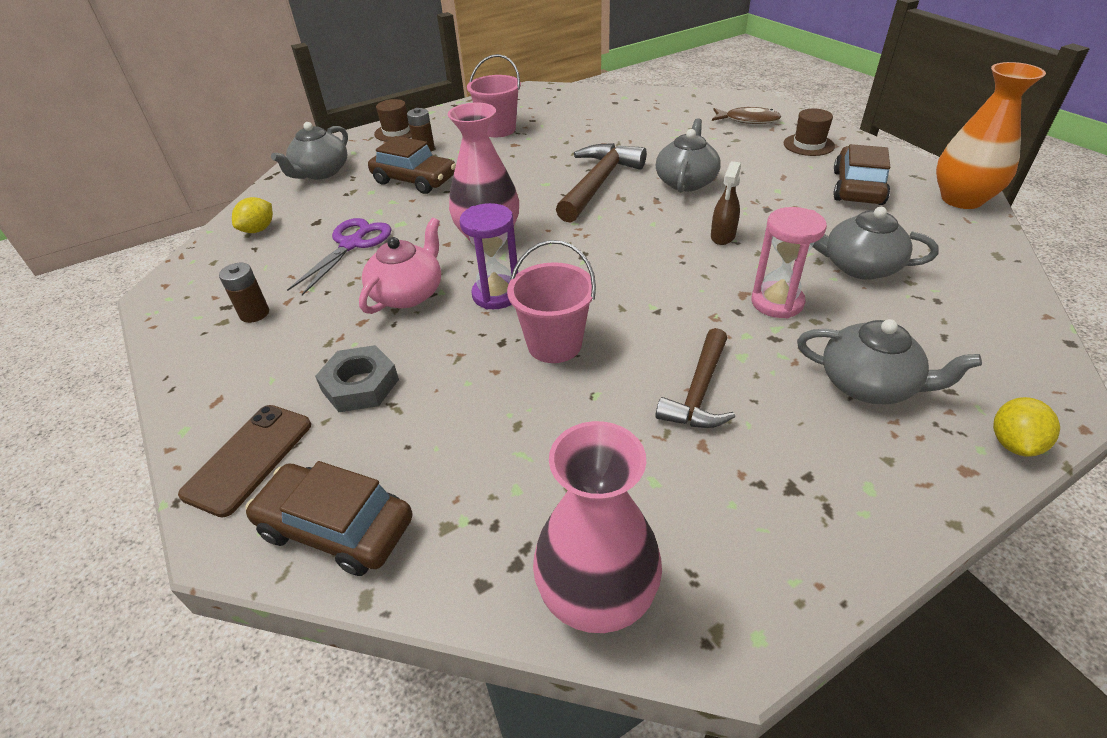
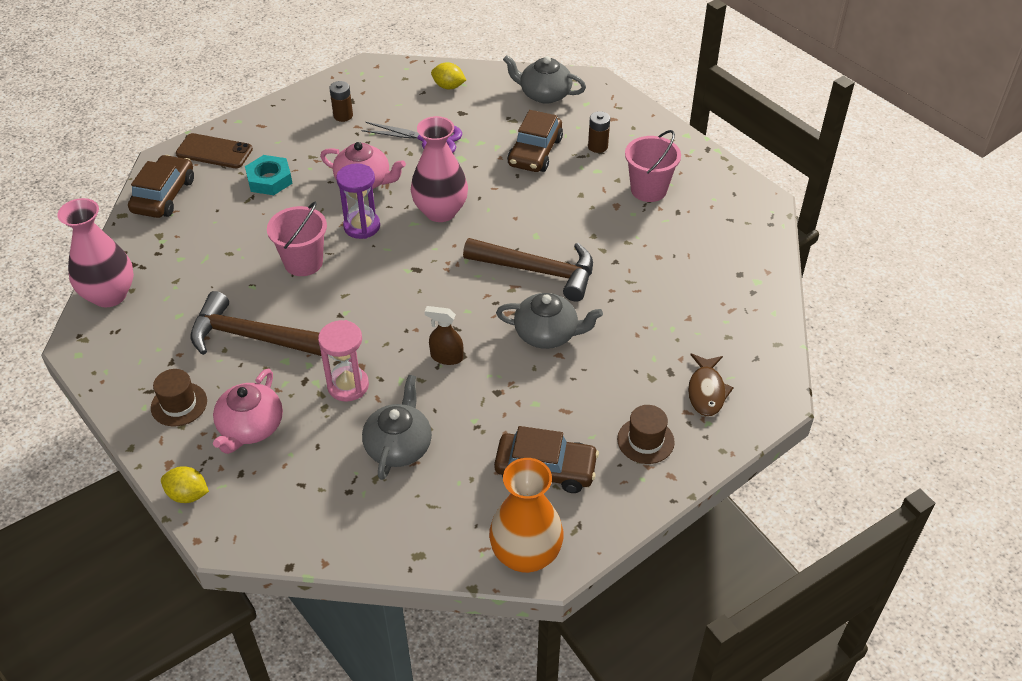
camera: 80 degrees right, 5 degrees up
(360, 385) = (269, 180): grey nut -> turquoise nut
(396, 132) = (632, 121): brown hat -> brown hat (179, 404)
(699, 391) = (251, 336): brown hammer -> brown hammer, size x1.52
(869, 384) = (250, 427): grey teapot -> pink teapot

